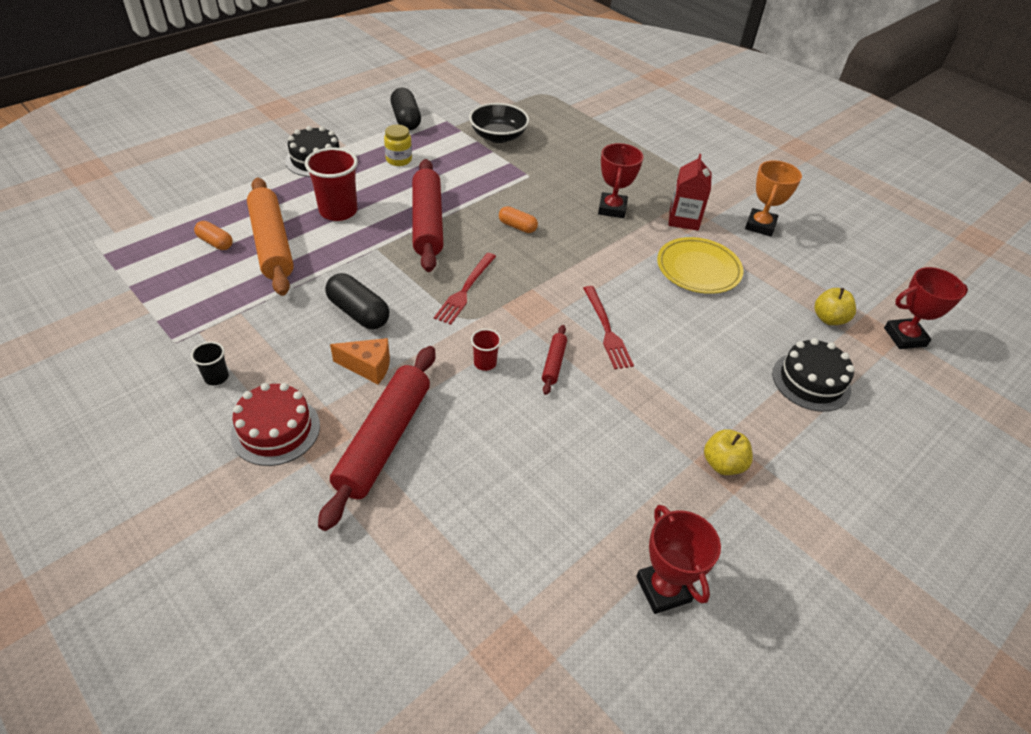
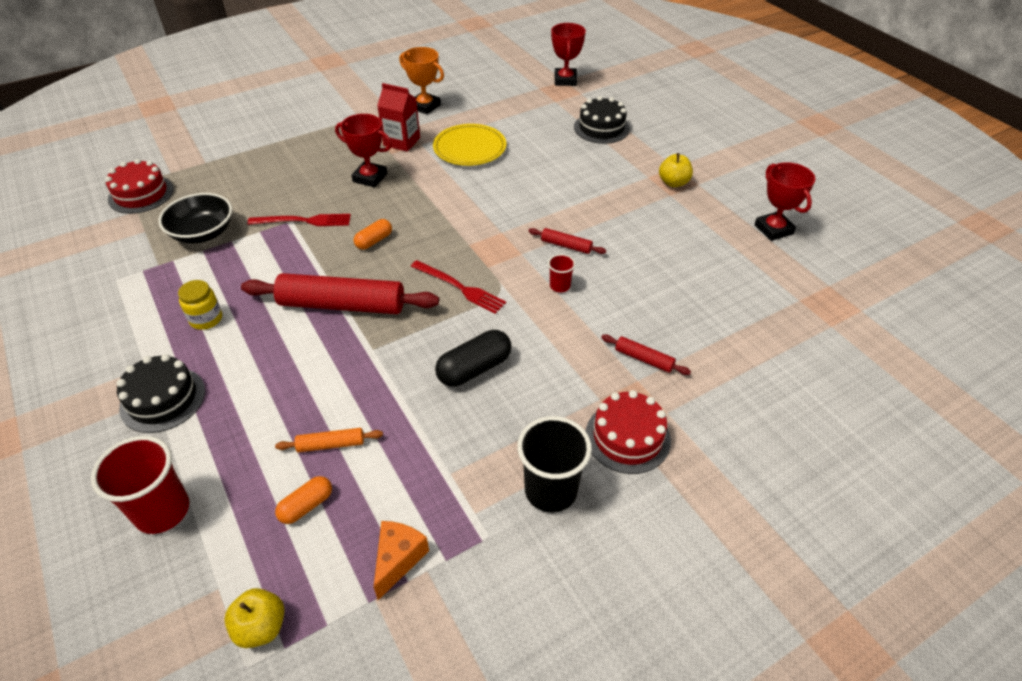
camera: 75 degrees left, 0 degrees up
(216, 377) = (551, 490): black cup -> black cup, size x2.01
(272, 244) = (331, 444): orange rolling pin -> orange rolling pin, size x0.45
(338, 211) = (289, 379): red cup -> red cup (162, 511)
(368, 367) = (553, 365): orange cheese -> orange cheese (398, 559)
(383, 440) = (643, 359): red rolling pin -> red rolling pin, size x0.45
(406, 120) = (117, 306): black capsule -> none
(536, 99) = (141, 194): none -> red cake
(606, 330) = (532, 210): red fork -> red fork (304, 221)
(663, 589) = (773, 229): red trophy -> red trophy turned 75 degrees clockwise
(829, 319) = (541, 104): yellow apple -> yellow apple (261, 627)

